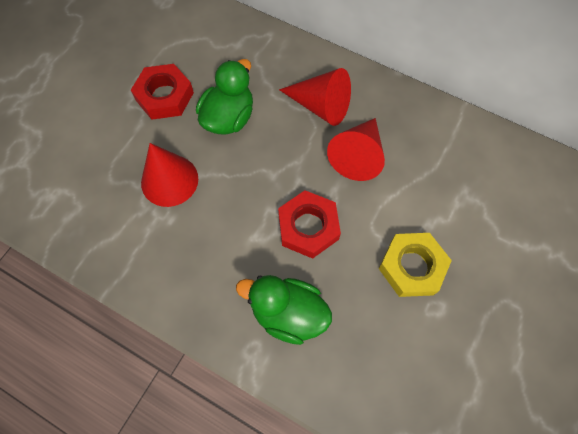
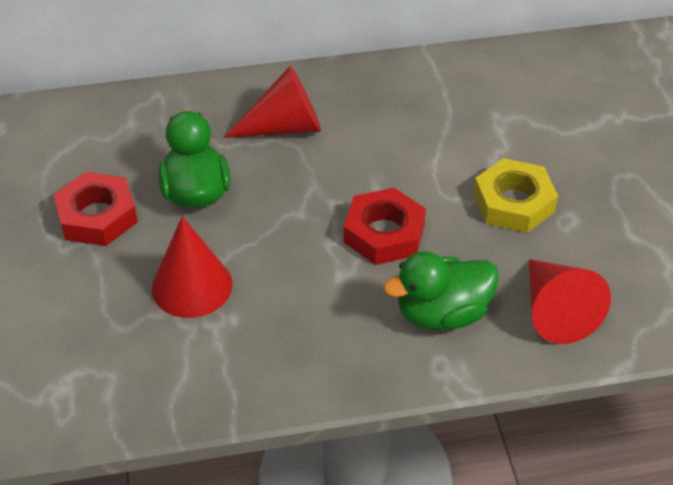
camera: 40 degrees left, 20 degrees down
(358, 156) = (368, 146): red cone -> red cone (556, 311)

